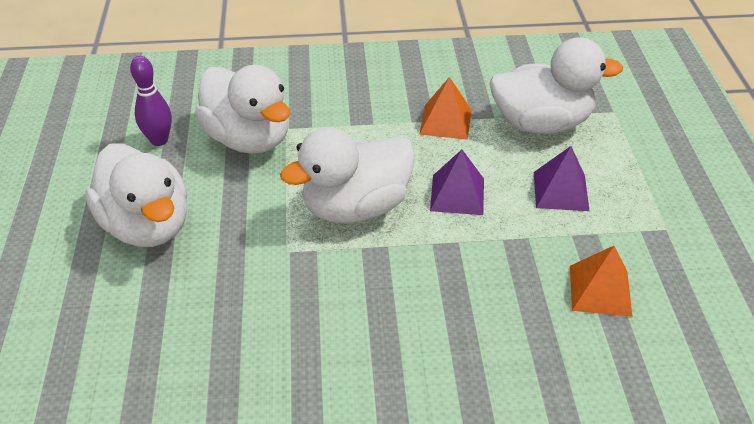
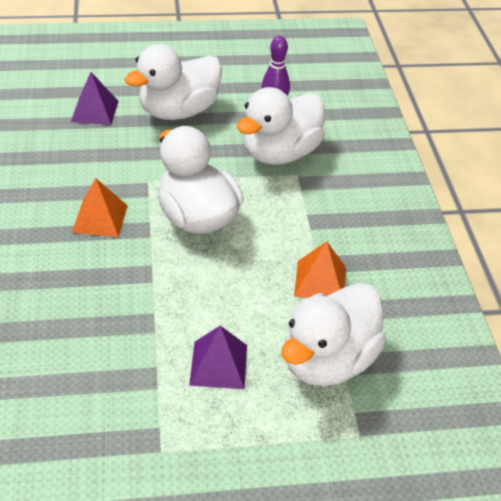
camera: 85 degrees right, 0 degrees up
(457, 194) = (213, 284): purple pyramid -> purple pyramid (95, 111)
(541, 123) = (328, 360): white duck -> white duck turned 45 degrees clockwise
(600, 290) = (83, 378): orange pyramid -> orange pyramid (100, 218)

